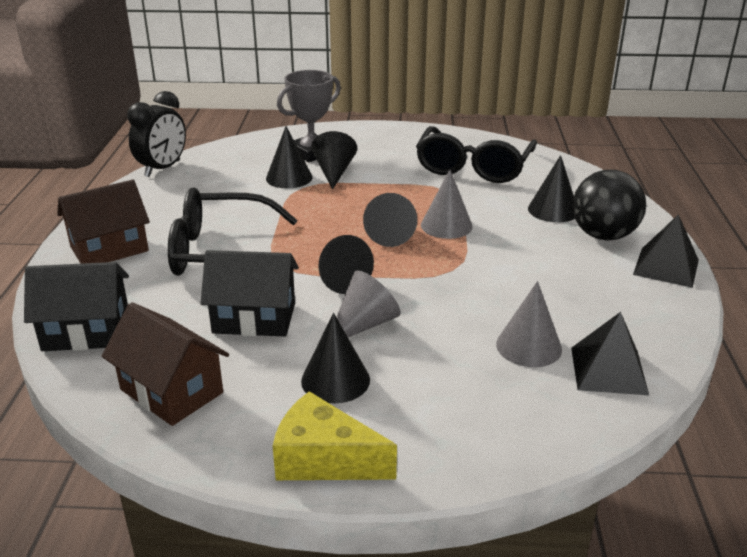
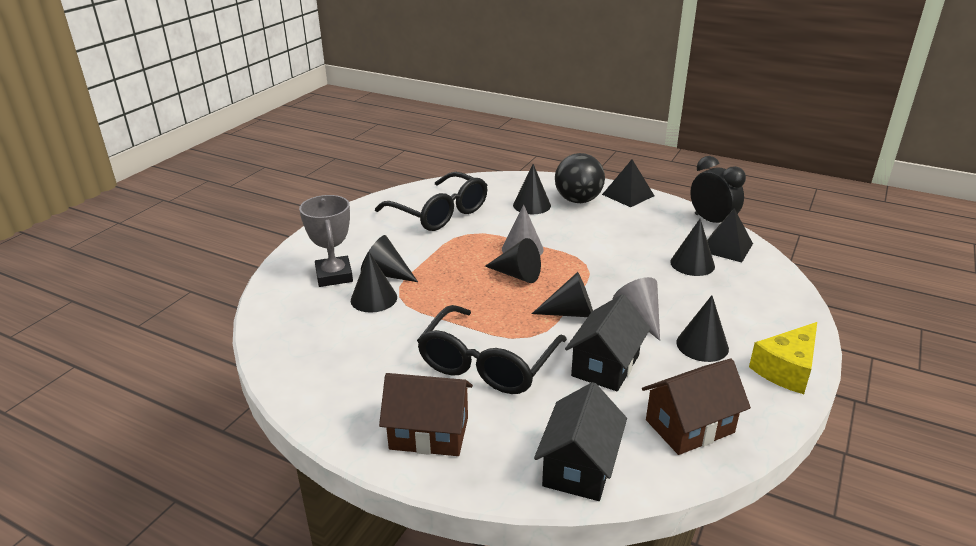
camera: 65 degrees left, 0 degrees up
(109, 249) = (429, 433): brown house -> brown house turned 75 degrees counterclockwise
(162, 169) = (273, 371): black clock -> black clock (712, 221)
(528, 346) = (692, 264): grey cone -> black cone

